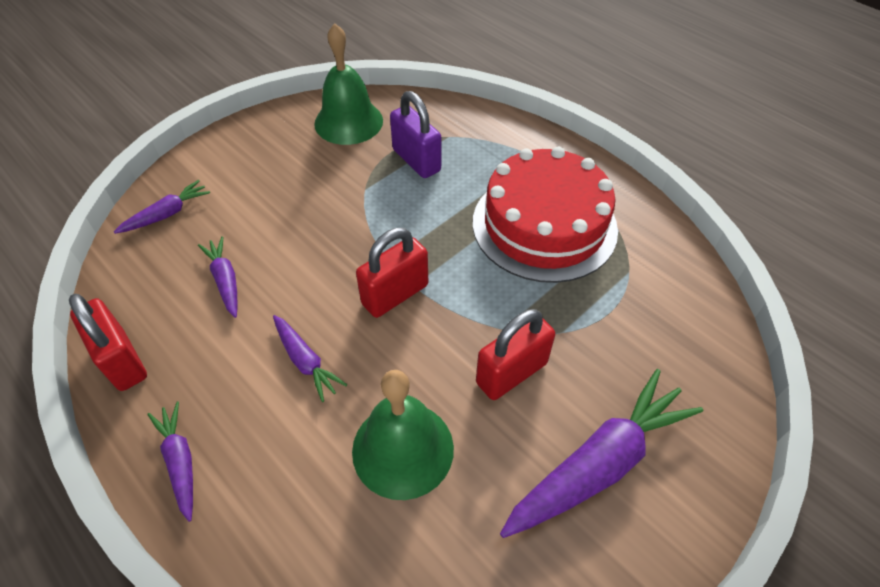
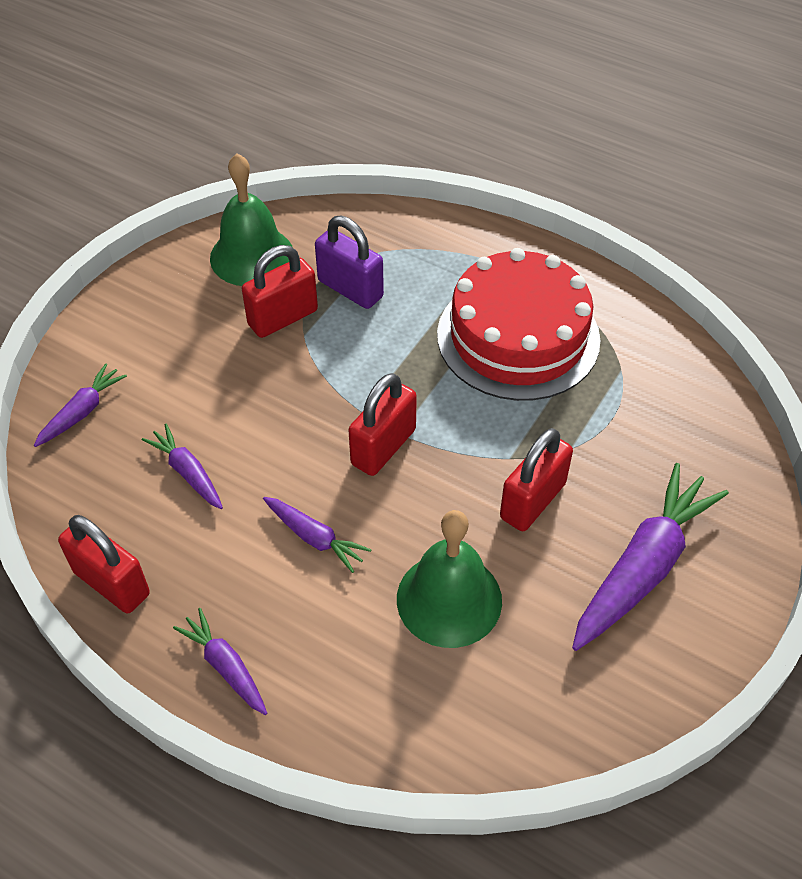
camera: 15 degrees left, 0 degrees up
(353, 172) = (283, 318): none -> red padlock

